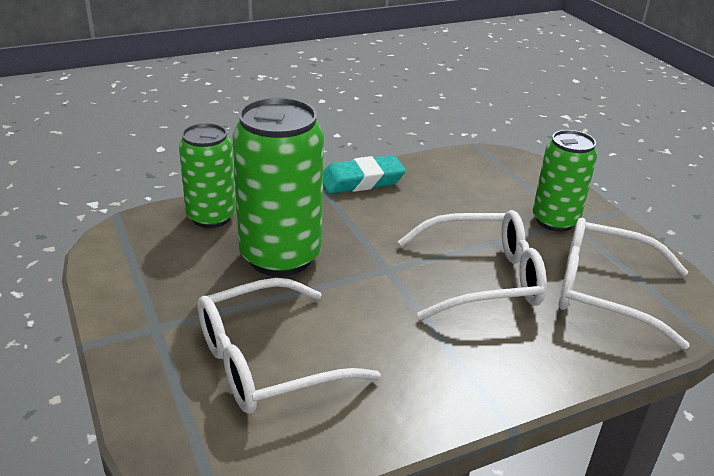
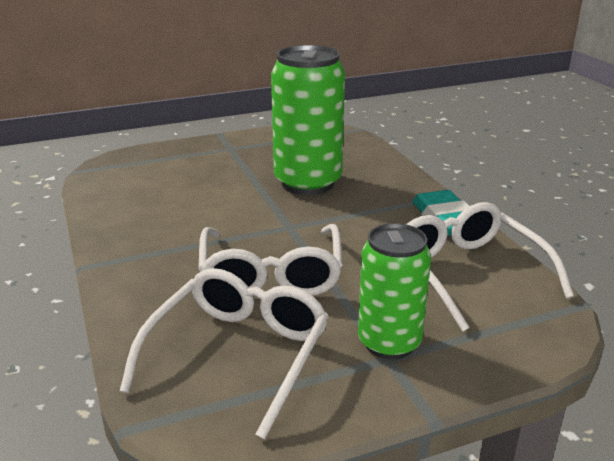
camera: 95 degrees right, 5 degrees down
(211, 217) = (362, 157): green can -> none
(268, 361) = (186, 180): white glasses -> white glasses (468, 273)

